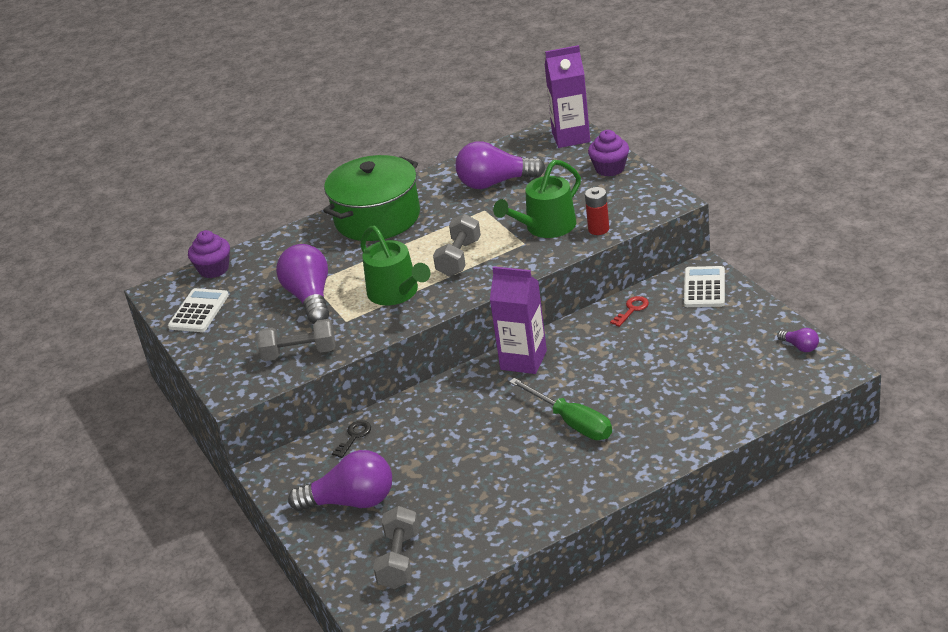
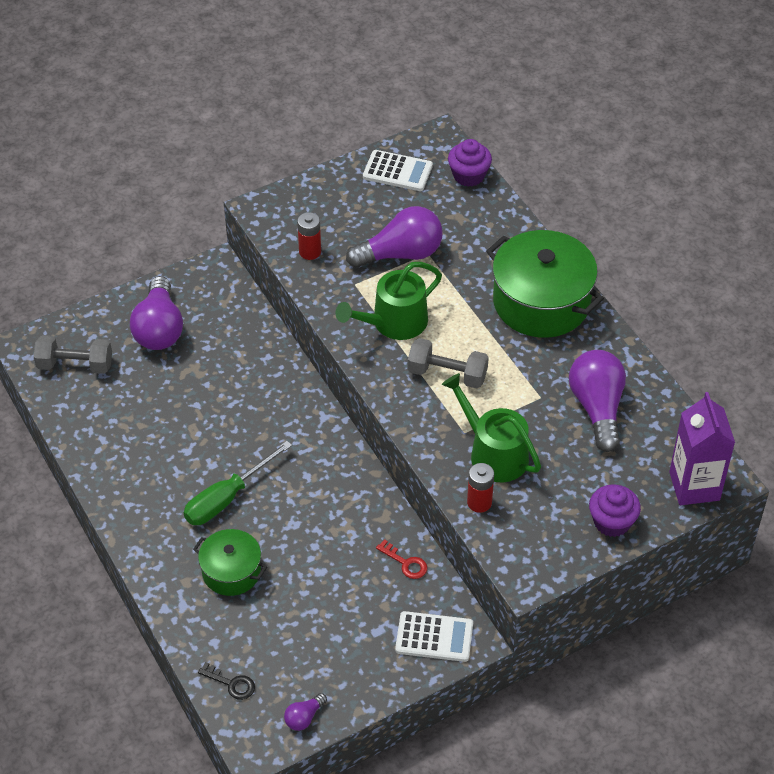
camera: 85 degrees right, 15 degrees up
(299, 353) = (310, 252): grey dumbbell -> red battery
(354, 436) = (249, 326): black key -> black key (231, 683)
(523, 360) = (336, 461): purple carton -> none
(656, 408) = (231, 571): none -> green pot

